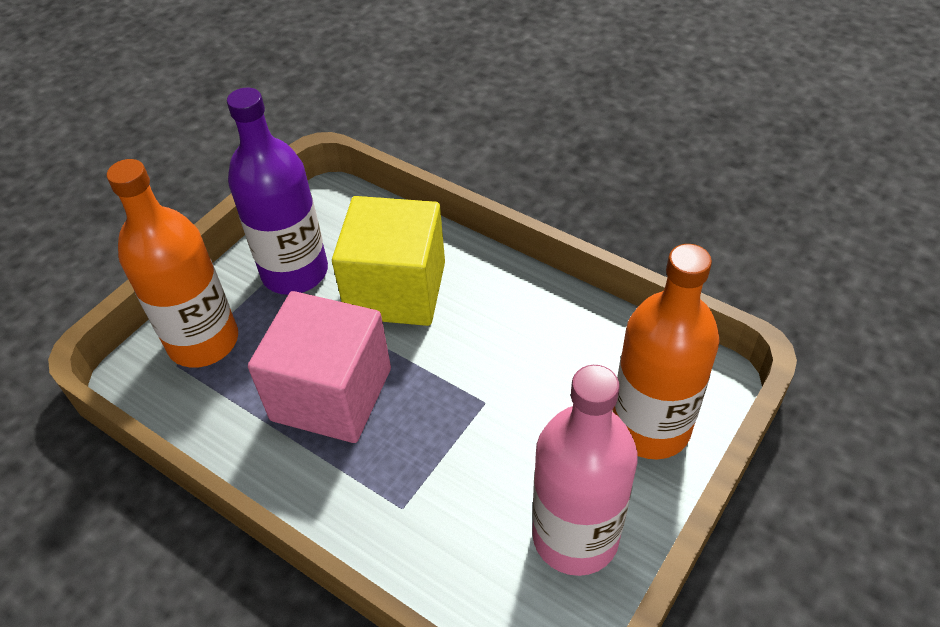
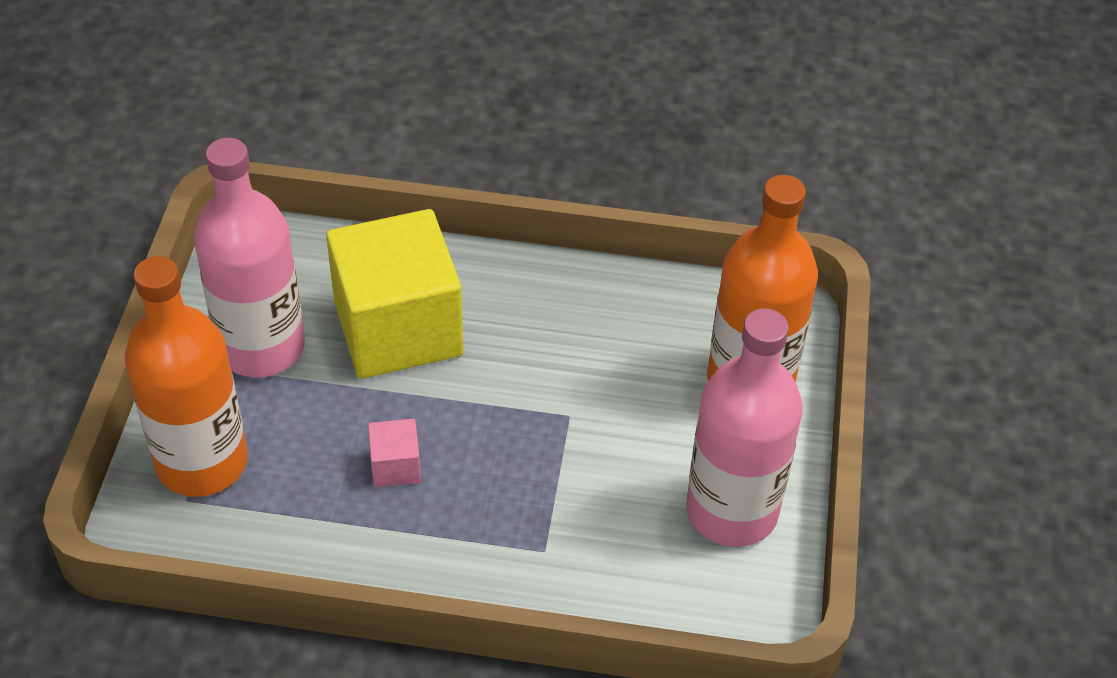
camera: 30 degrees left, 0 degrees up
(295, 272) = (261, 347): purple bottle -> pink bottle
(331, 394) = (395, 466): pink cube -> pink cube, size x0.41

